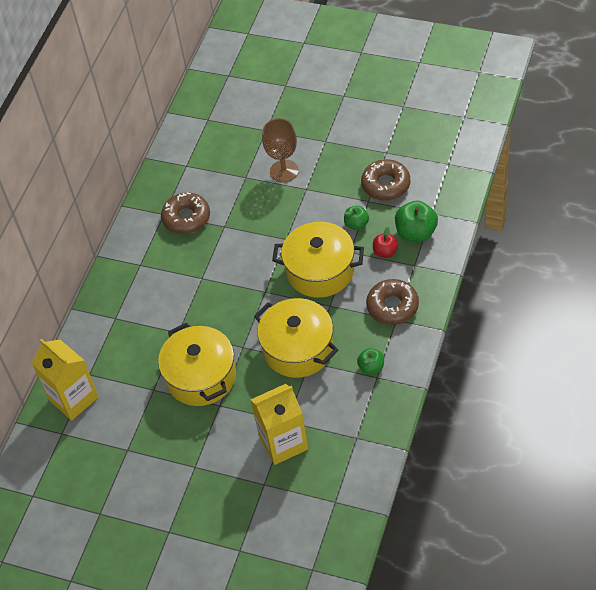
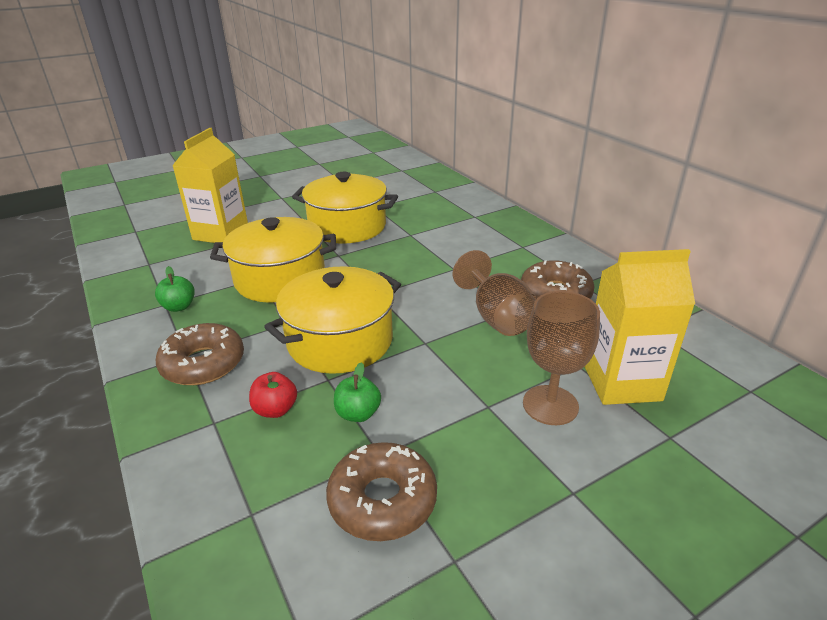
camera: 125 degrees right, 20 degrees down
(73, 398) = (423, 181): yellow carton -> yellow carton (621, 382)
(235, 227) = (497, 317): none -> brown goblet
(416, 233) = (251, 464): green apple -> none

